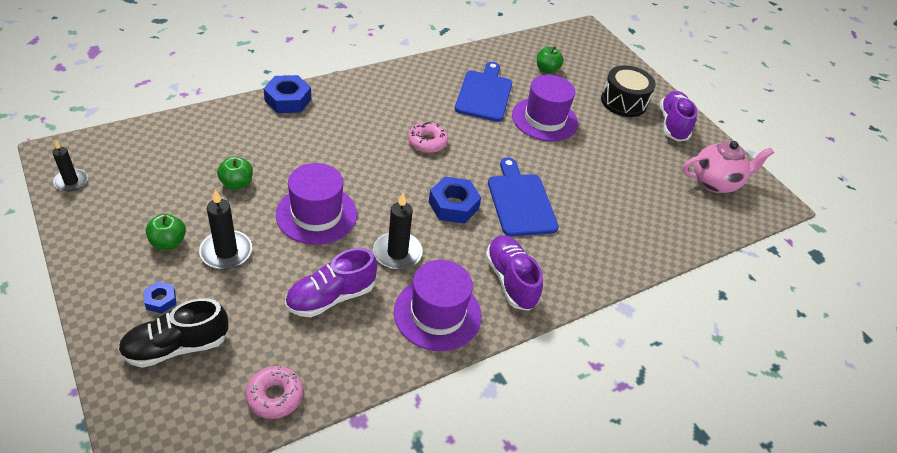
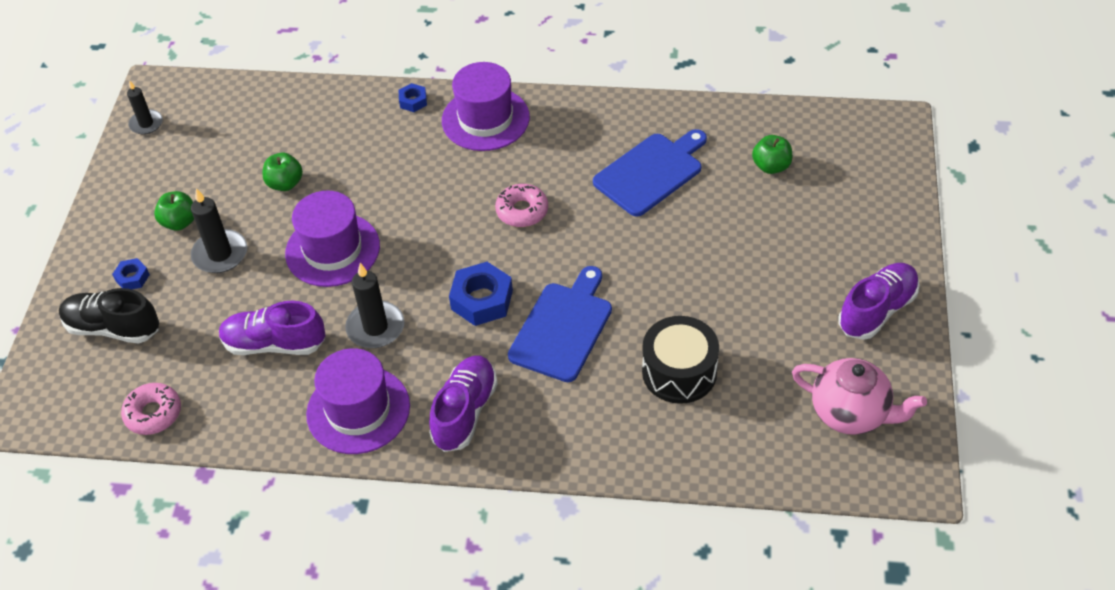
camera: 45 degrees right, 5 degrees up
(288, 100) = (413, 101): blue nut -> blue nut, size x0.54
(544, 119) = (697, 235): purple hat -> purple hat (485, 119)
(623, 102) = (836, 251): black drum -> black drum (679, 372)

